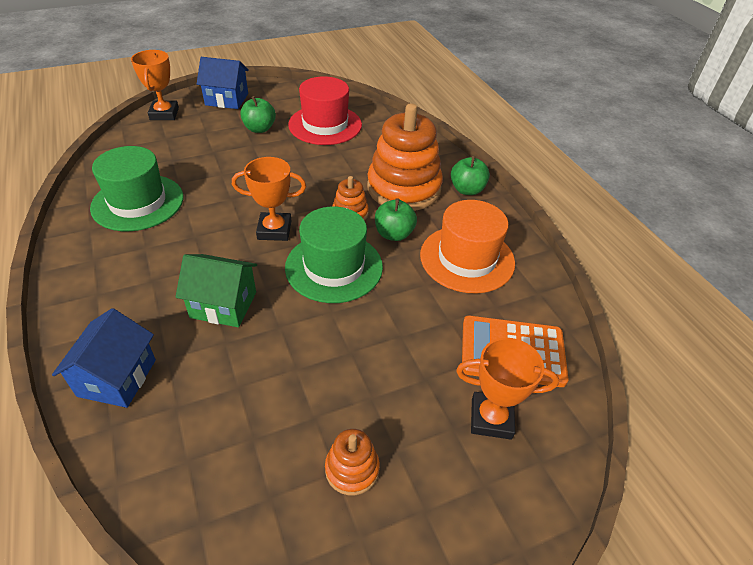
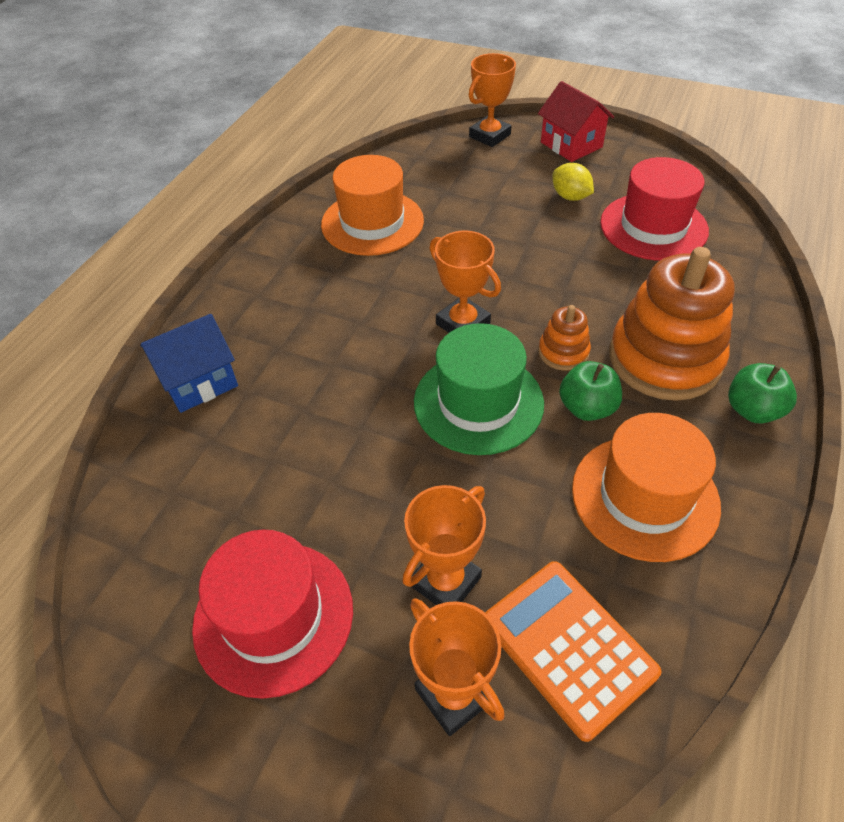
camera: 50 degrees right, 5 degrees up
(138, 202) = (372, 223): green hat -> orange hat
(223, 305) = (338, 372): green house -> none
(226, 99) = (571, 145): blue house -> red house
(259, 129) = (570, 197): green apple -> yellow lemon
(352, 469) = (273, 616): orange stacking toy -> red hat
(424, 369) = (445, 581): none -> orange trophy

